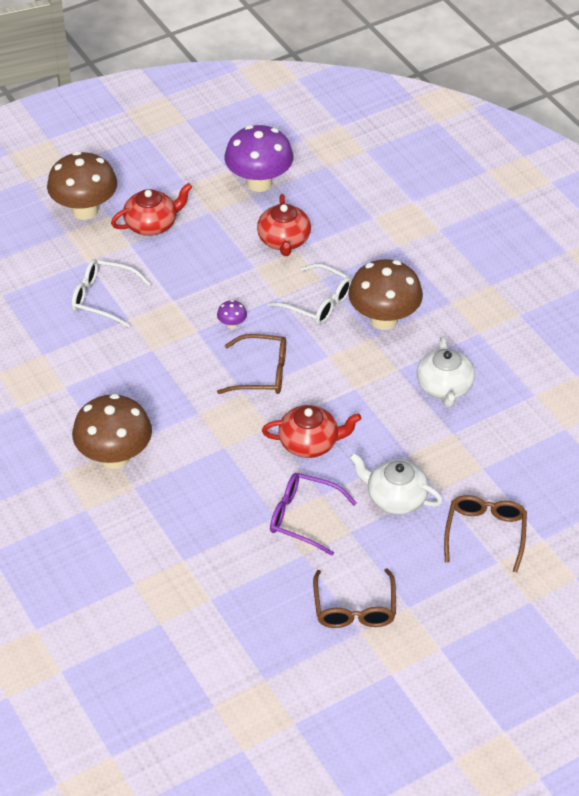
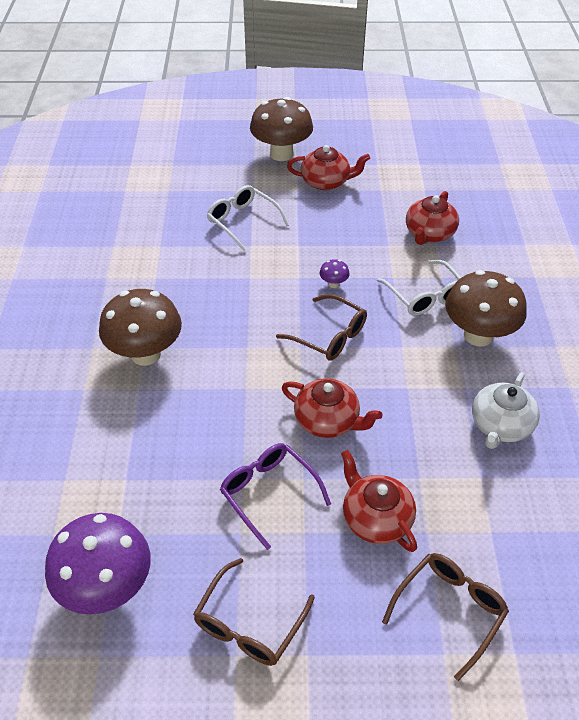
camera: 30 degrees right, 0 degrees up
(259, 183) = (439, 182): purple mushroom -> purple mushroom (107, 587)
(395, 498) = (376, 518): white teapot -> red teapot

